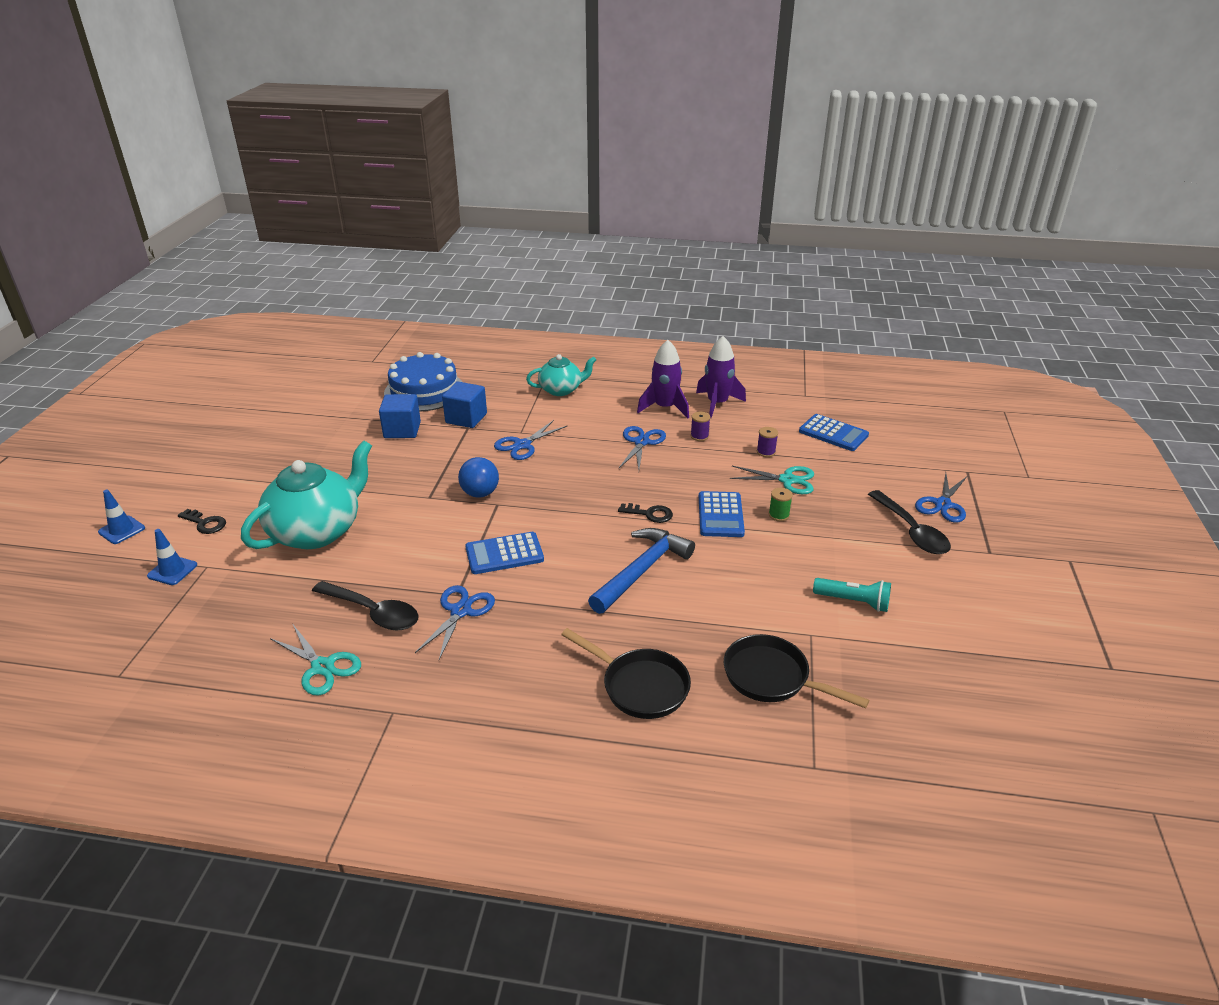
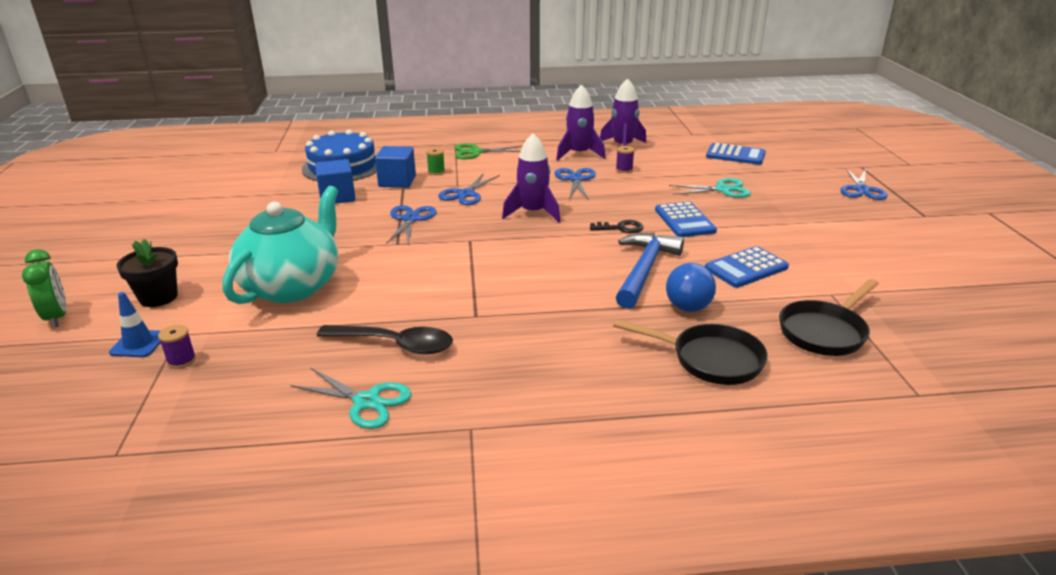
camera: 15 degrees left, 5 degrees down
(121, 530) = (57, 317): blue traffic cone -> green clock
(205, 523) = (158, 297): black key -> black flower pot
(461, 611) = (489, 328): blue scissors -> blue scissors (411, 219)
(480, 493) = (447, 234): blue ball -> blue ball (688, 307)
(504, 554) = (503, 276): blue calculator -> blue calculator (746, 268)
(561, 390) = (475, 152): turquoise teapot -> green scissors
(574, 480) = (533, 213): none -> purple rocket
(766, 452) = (689, 173): purple spool -> purple spool (181, 360)
(772, 678) = (825, 332): black pan -> black pan turned 60 degrees counterclockwise
(778, 515) = (734, 214): green spool -> green spool (436, 172)
(853, 602) = (847, 265): turquoise flashlight -> none
(911, 531) = (852, 210): black spoon -> none

